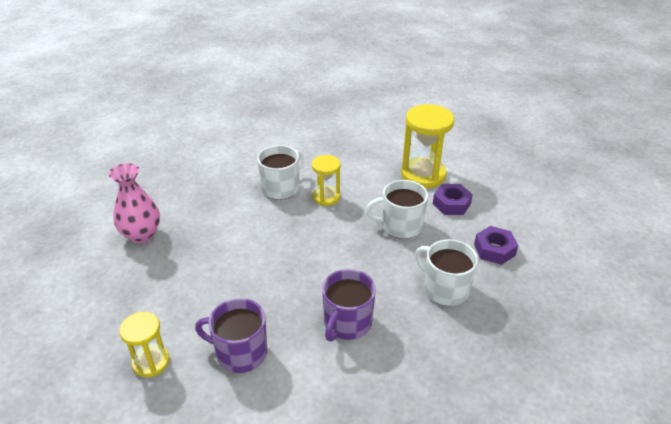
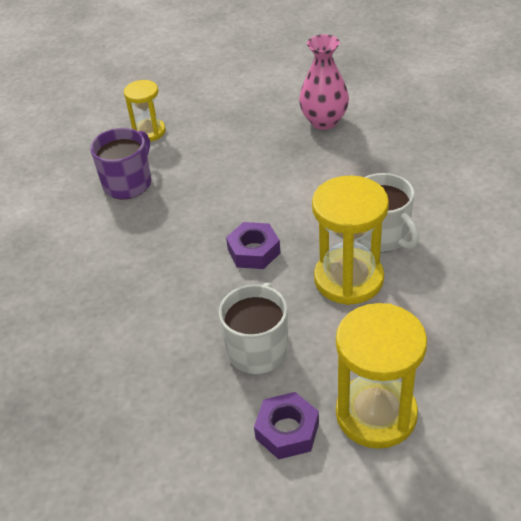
camera: 110 degrees right, 5 degrees up
(326, 197) = (348, 279): yellow hourglass -> yellow hourglass, size x1.69
(347, 323) = (121, 262): purple mug -> none
(445, 289) = (122, 364): white mug -> none
(494, 249) = (164, 451): purple nut -> purple nut (254, 251)

